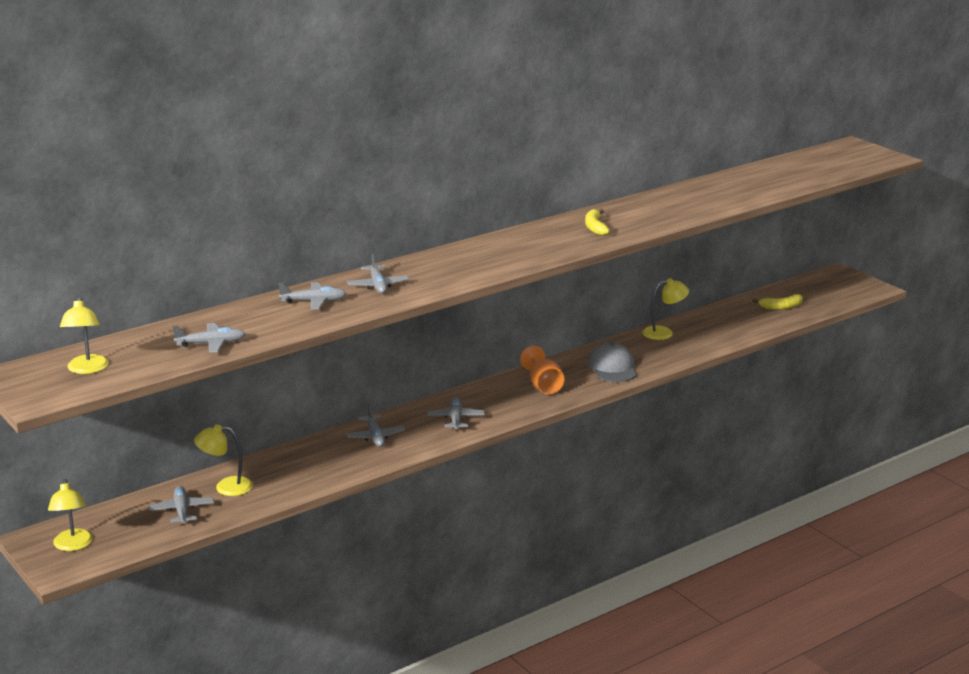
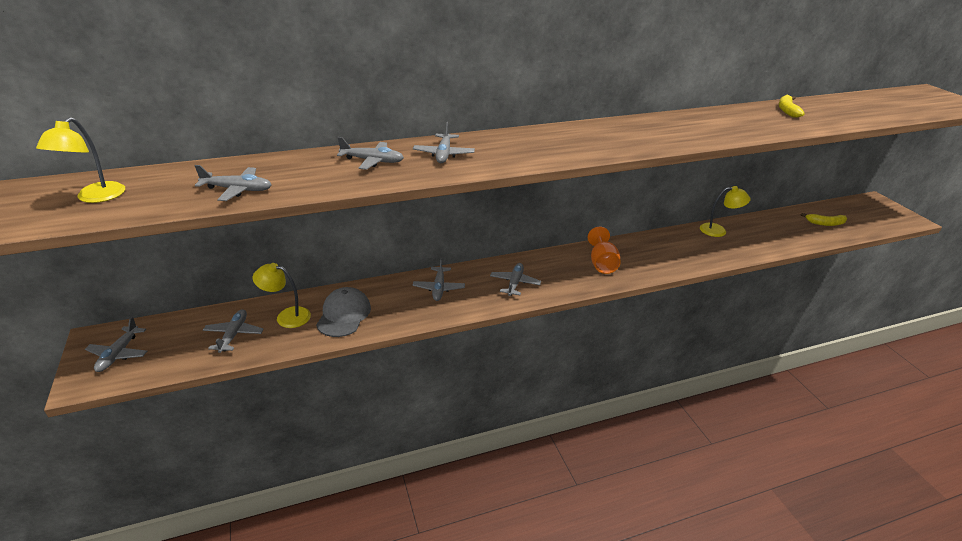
camera: 15 degrees right, 10 degrees up
(73, 545) = (118, 354): yellow lamp -> grey plane
(595, 227) = (677, 129): yellow banana -> yellow banana (787, 110)
(612, 367) = (667, 256): grey cap -> grey cap (344, 315)

